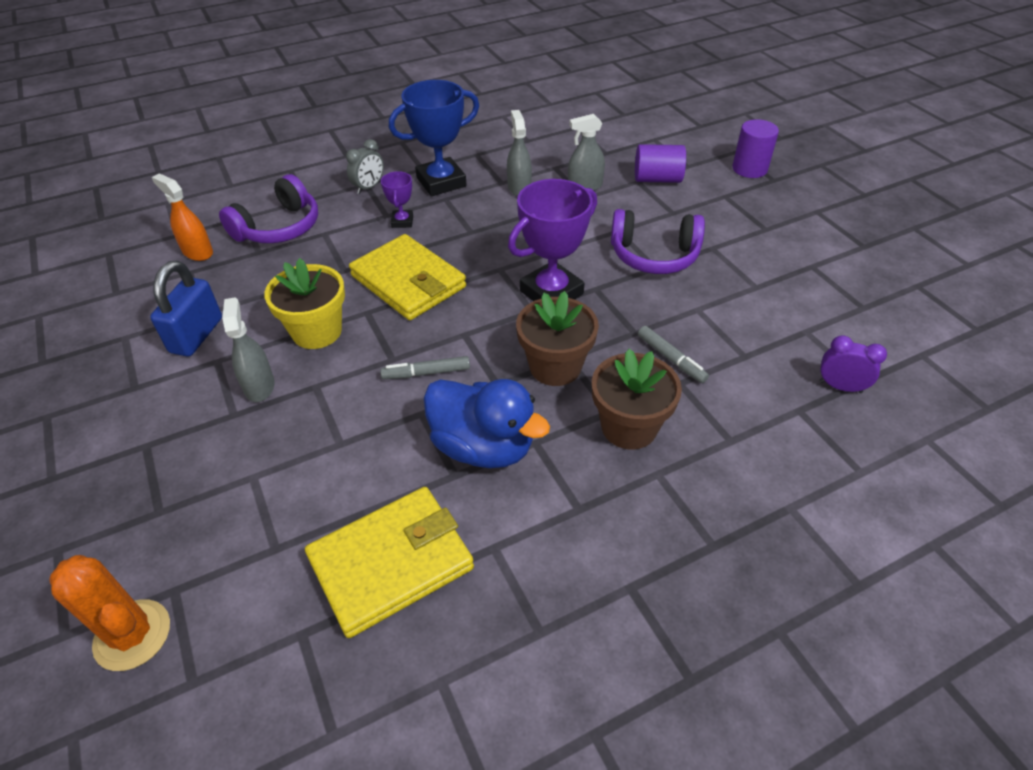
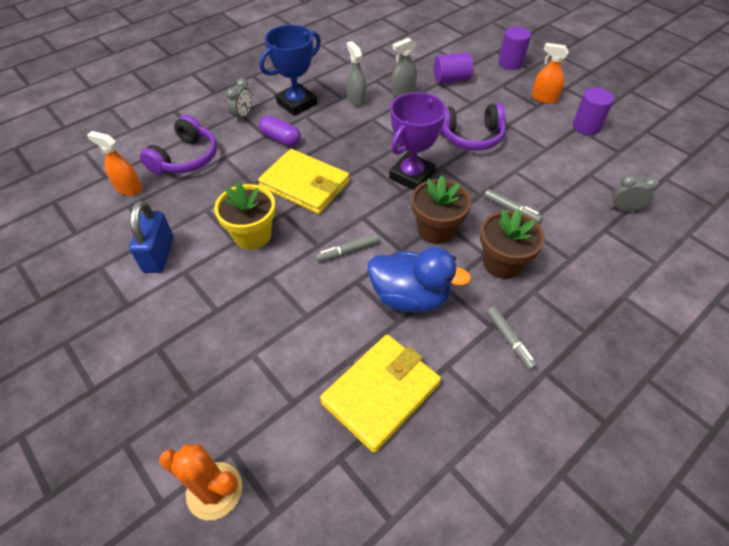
camera: 15 degrees left, 5 degrees up
(259, 386) = (227, 285): grey spray bottle -> none
(402, 221) = (280, 139): purple trophy -> purple capsule
(596, 532) = (509, 340): none -> grey marker
(779, 220) = (544, 98): none -> orange spray bottle
(827, 266) = (586, 126): none -> purple cylinder
(840, 387) = (624, 209): purple clock -> grey clock

